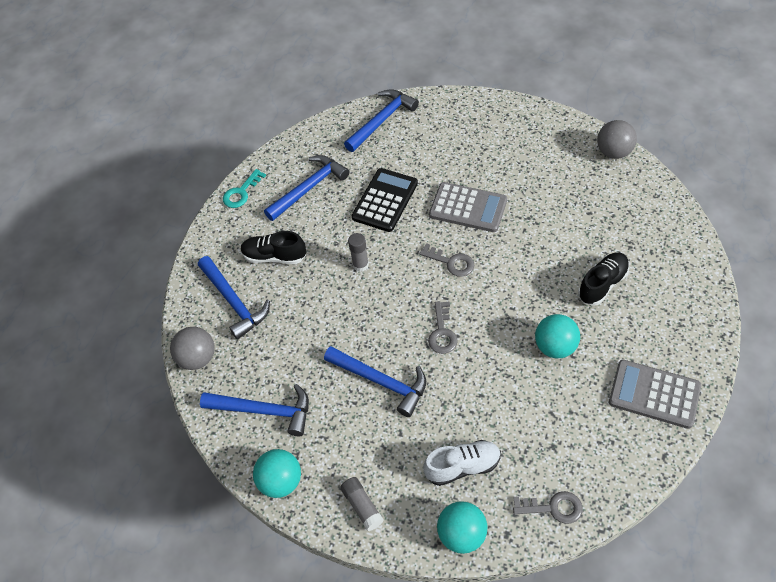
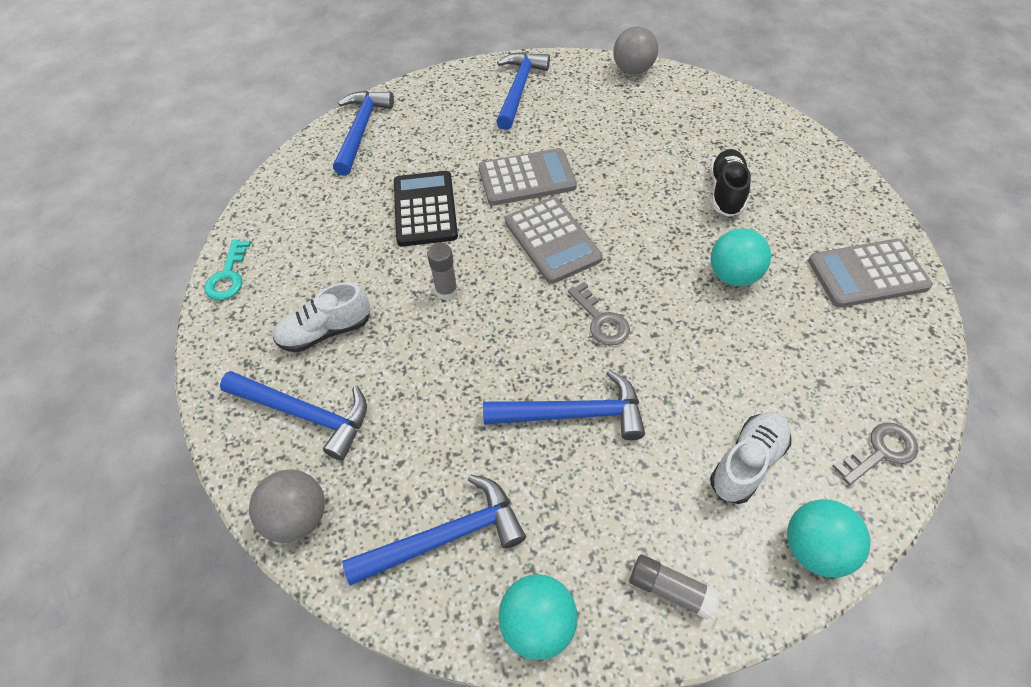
camera: 35 degrees left, 0 degrees up
(274, 256) = (326, 331): black shoe -> white shoe
(309, 188) = (319, 234): blue hammer -> blue hammer (518, 89)
(451, 262) = (552, 240): grey key -> grey calculator

